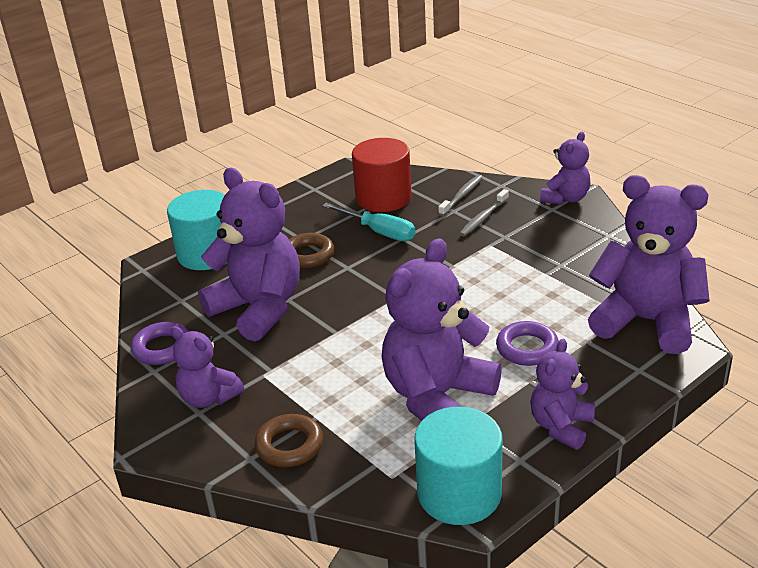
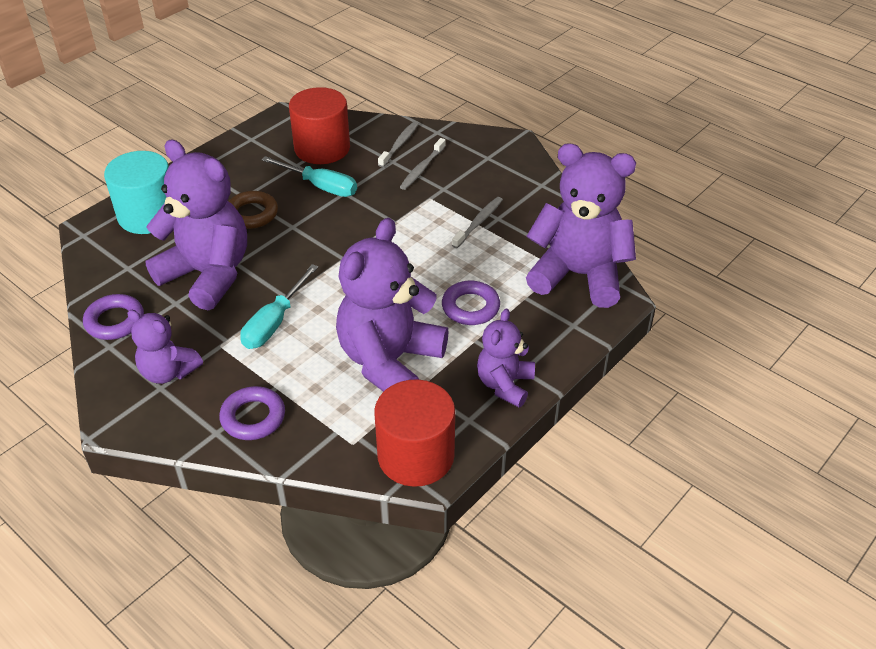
camera: 10 degrees left, 10 degrees up
(289, 445) = (253, 417): brown ring -> purple ring
(321, 355) = (275, 322): none -> turquoise screwdriver
(459, 493) = (416, 456): turquoise cylinder -> red cylinder
(540, 268) = (478, 222): none -> grey toothbrush
(565, 198) = (500, 146): purple teddy bear -> none

